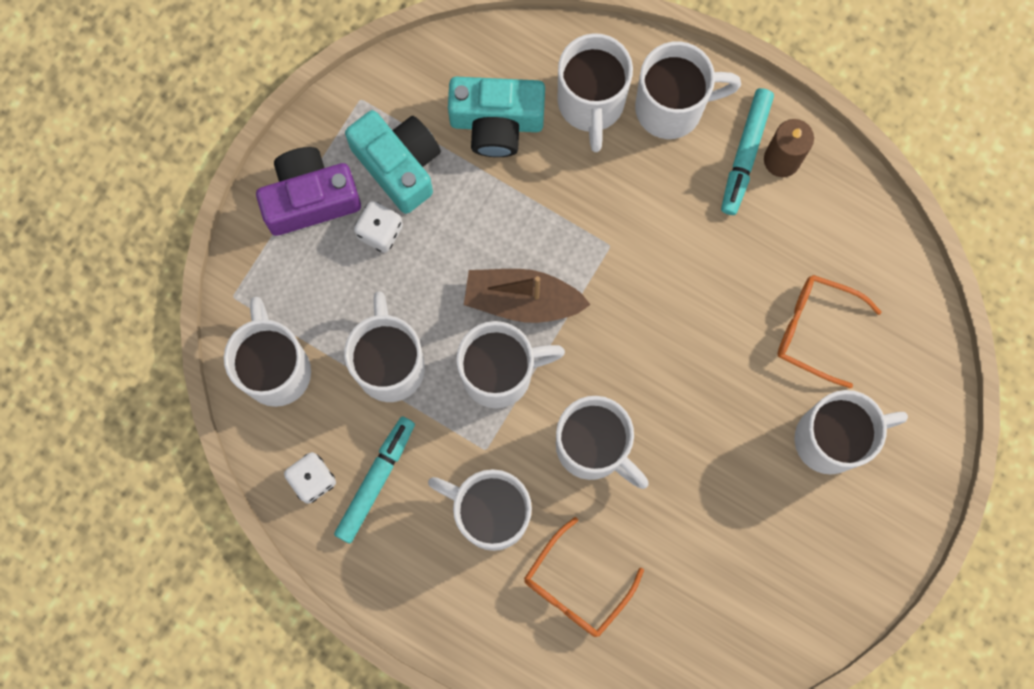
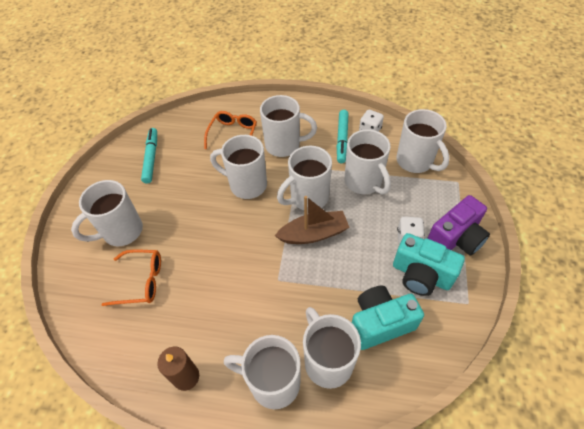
camera: 160 degrees right, 25 degrees down
(672, 107) = (272, 382): white mug -> white mug turned 45 degrees clockwise
(745, 154) = (212, 370): turquoise marker -> turquoise marker (151, 158)

